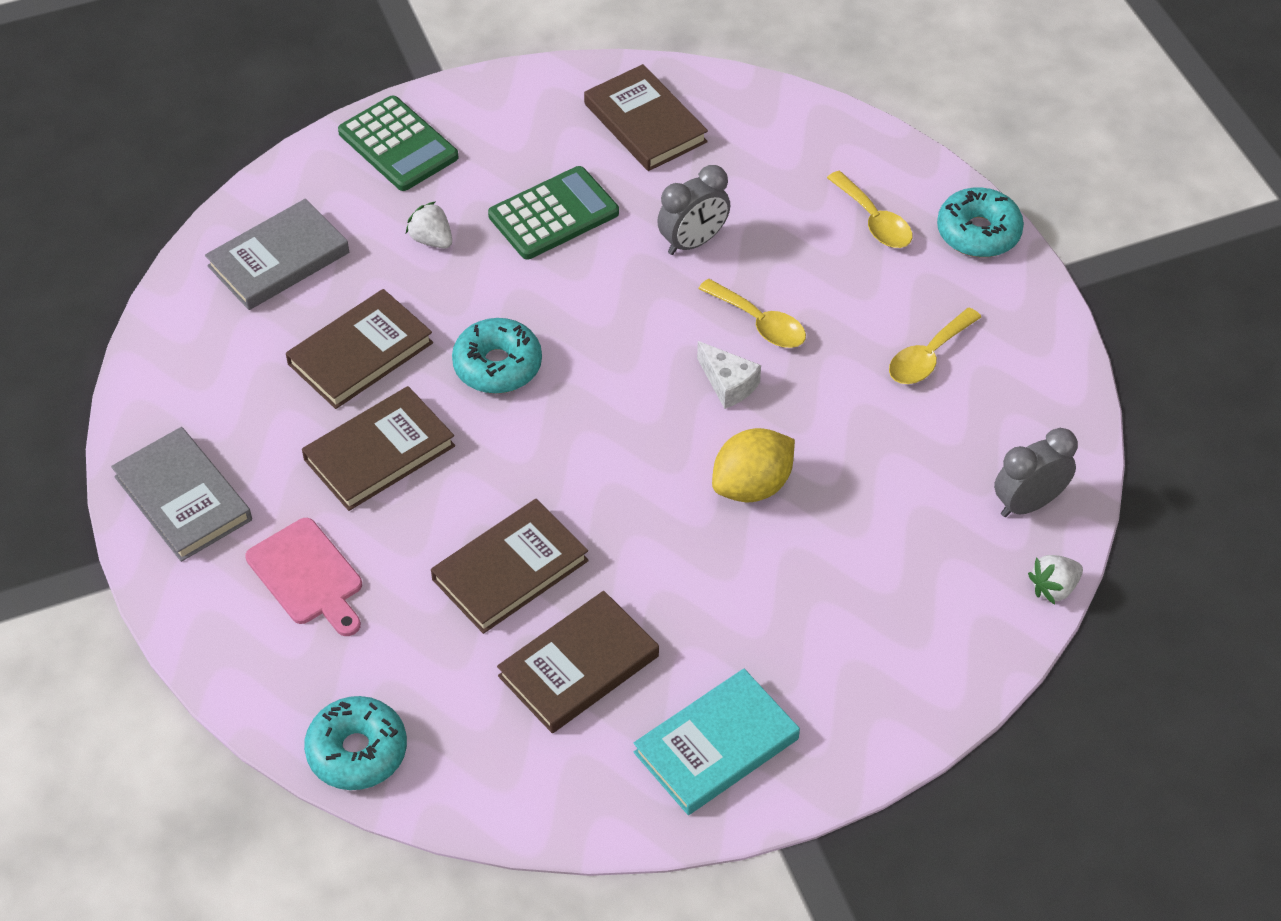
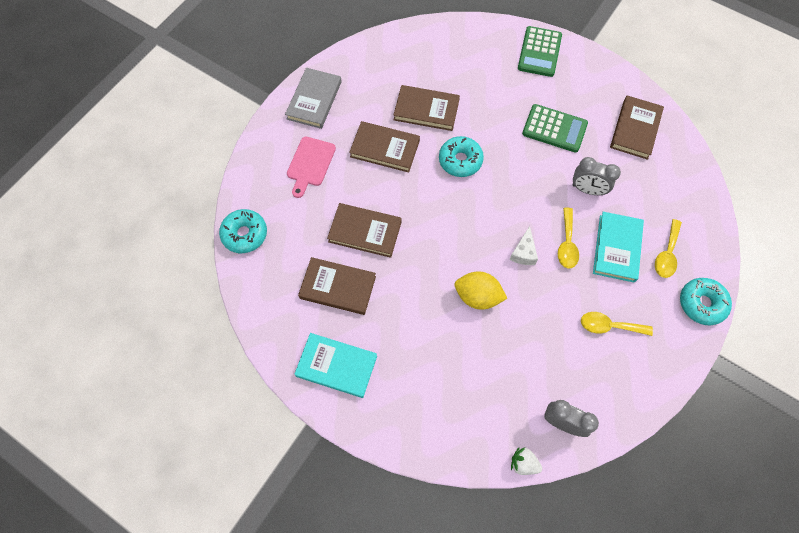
camera: 55 degrees right, 15 degrees up
(278, 259) = (447, 53): grey book -> none
(431, 240) = (502, 95): white strawberry -> none
(817, 270) = (617, 248): none -> turquoise book

